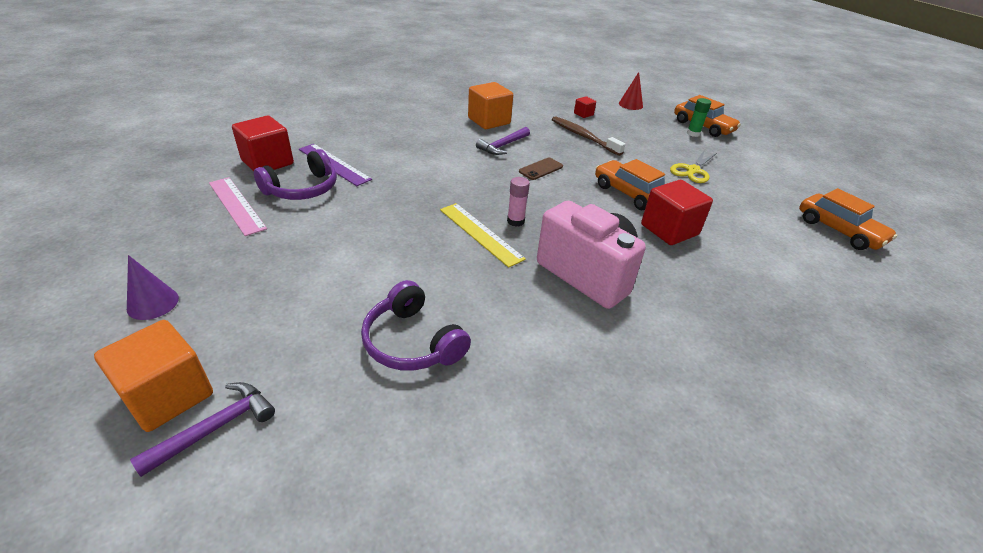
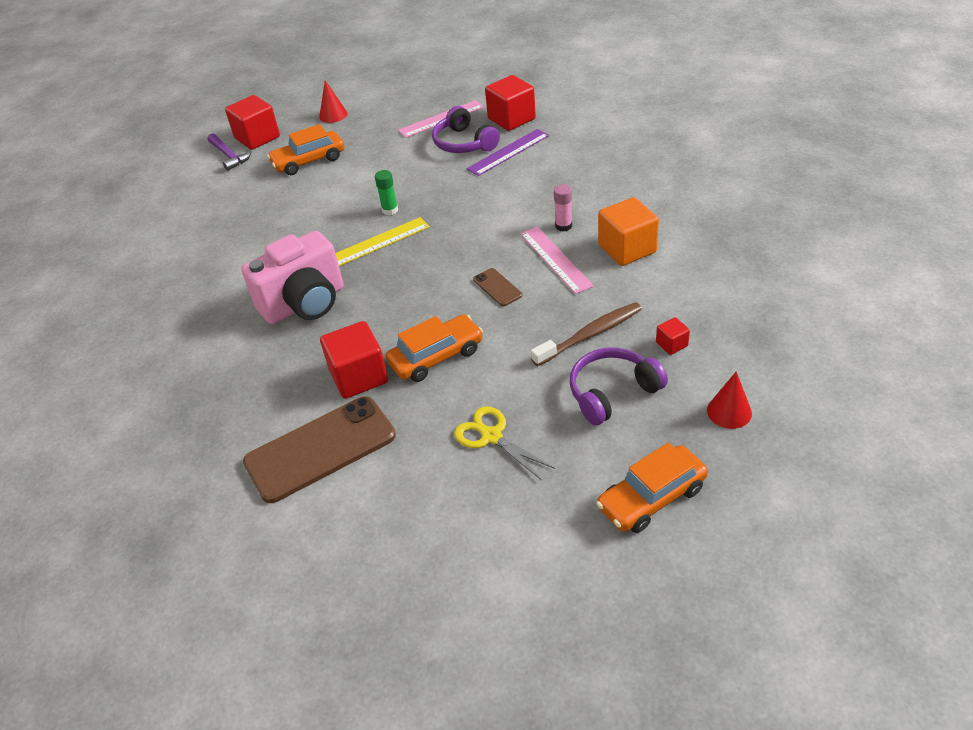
camera: 105 degrees right, 5 degrees up
(153, 303) = (333, 115): purple cone -> red cone
(168, 395) = (257, 138): orange cube -> red cube
(412, 342) = (263, 213): purple headphones -> purple headphones (612, 392)
(503, 146) = (555, 259): purple hammer -> pink ruler
(515, 221) = (394, 264): pink glue stick -> pink glue stick (563, 226)
(693, 133) = (618, 473): green glue stick -> green glue stick (390, 210)
(755, 242) = (320, 449): none -> brown phone
(839, 230) = (322, 557): orange car -> orange car (309, 161)

